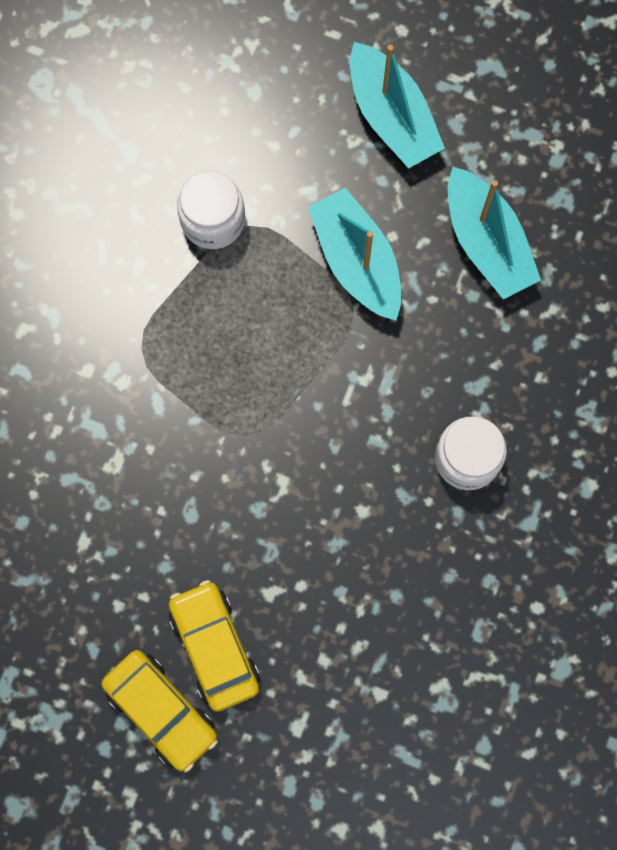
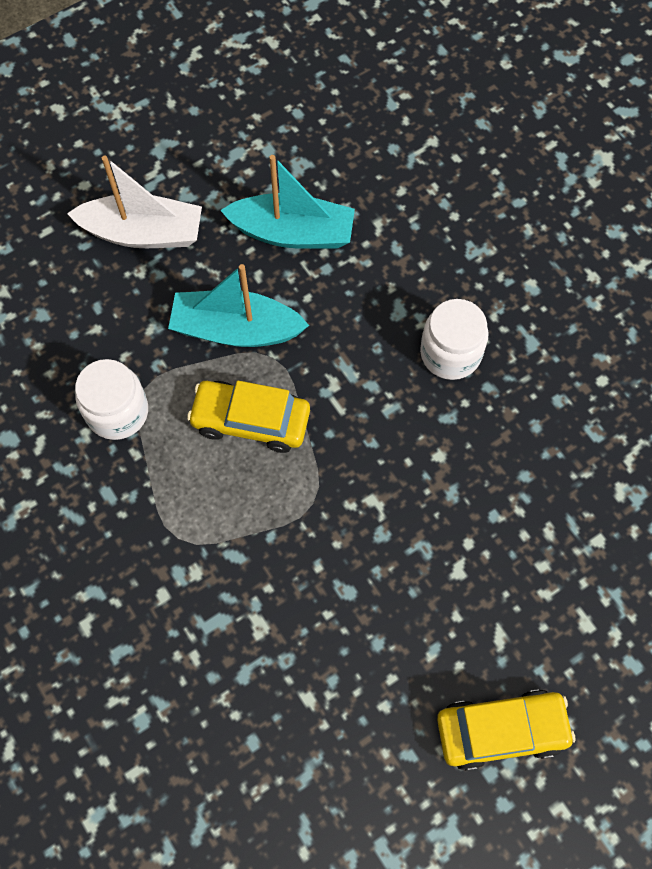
camera: 55 degrees left, 10 degrees down
(214, 647) = (474, 648): yellow car -> yellow car (250, 421)
(392, 116) = (143, 233): turquoise boat -> white boat

